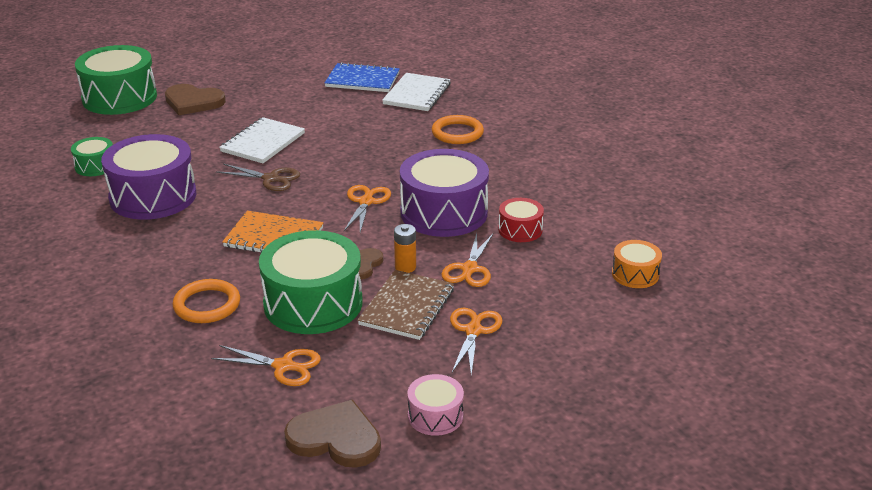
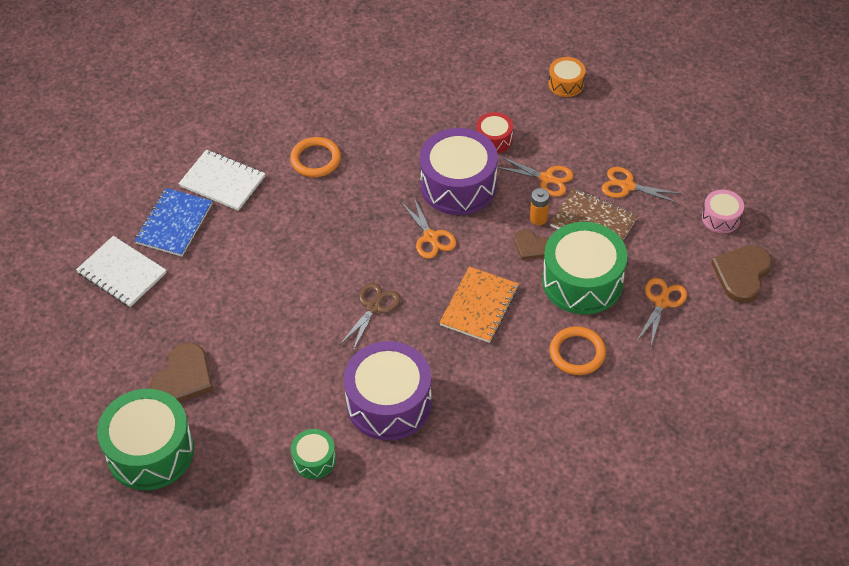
camera: 80 degrees left, 20 degrees up
(263, 142) = (297, 313): white notebook -> white notebook (122, 273)
(366, 202) = (430, 237): orange scissors -> orange scissors turned 135 degrees counterclockwise

